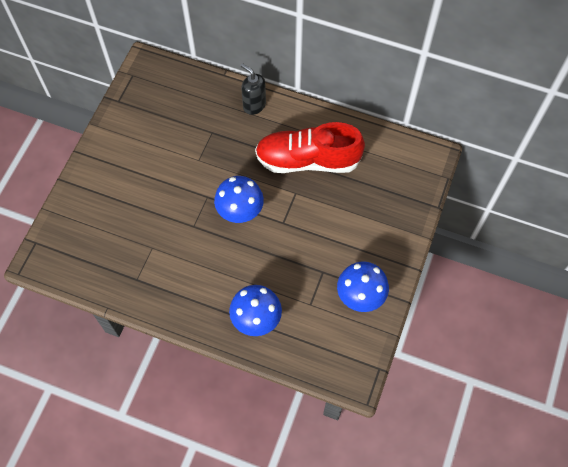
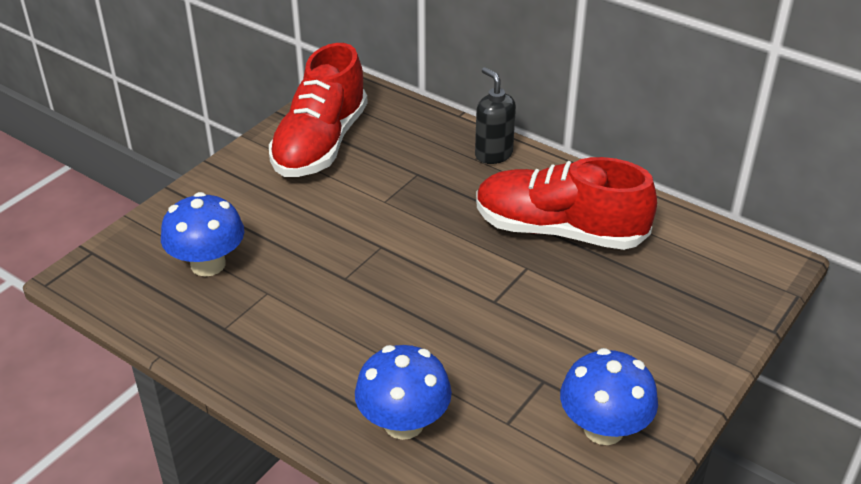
camera: 15 degrees right, 25 degrees down
(144, 120) = (320, 144): none -> red shoe
(240, 211) = (427, 273): blue mushroom -> blue mushroom (208, 264)

